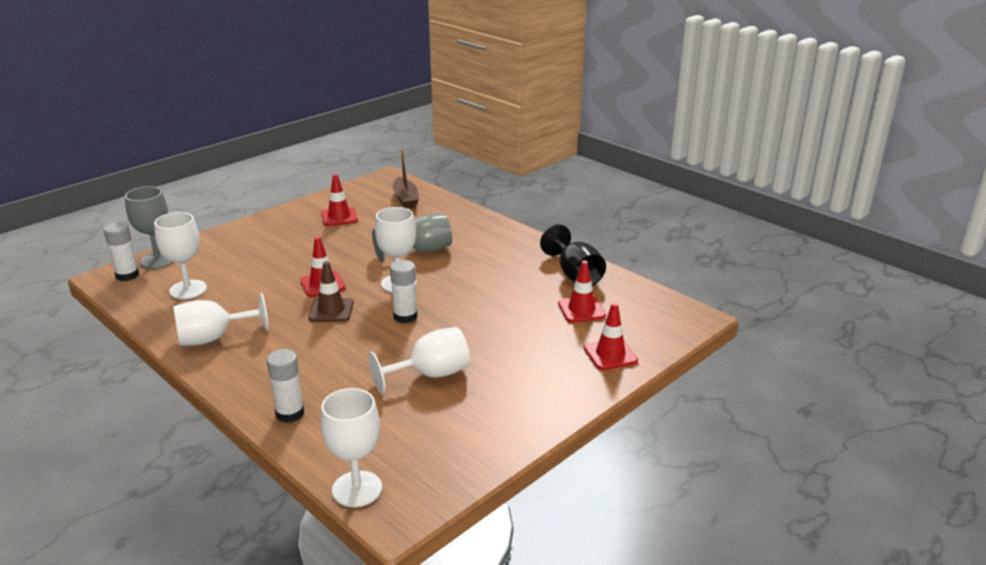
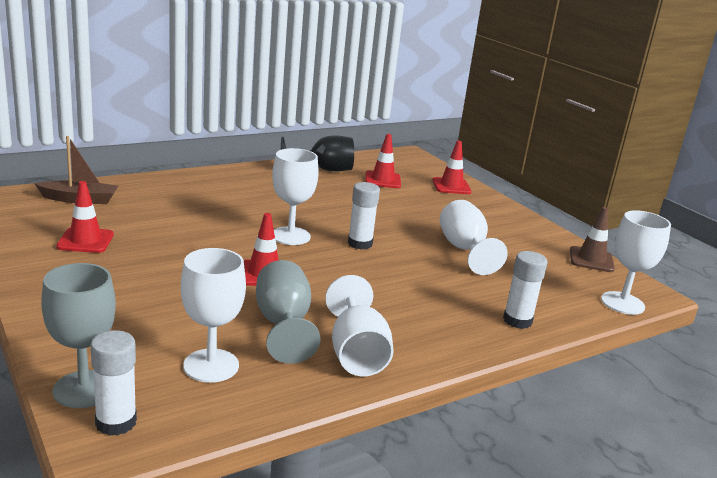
camera: 80 degrees left, 5 degrees down
(331, 310) = (327, 276): brown traffic cone -> brown traffic cone (591, 260)
(421, 251) = (225, 214): grey goblet -> grey goblet (283, 324)

